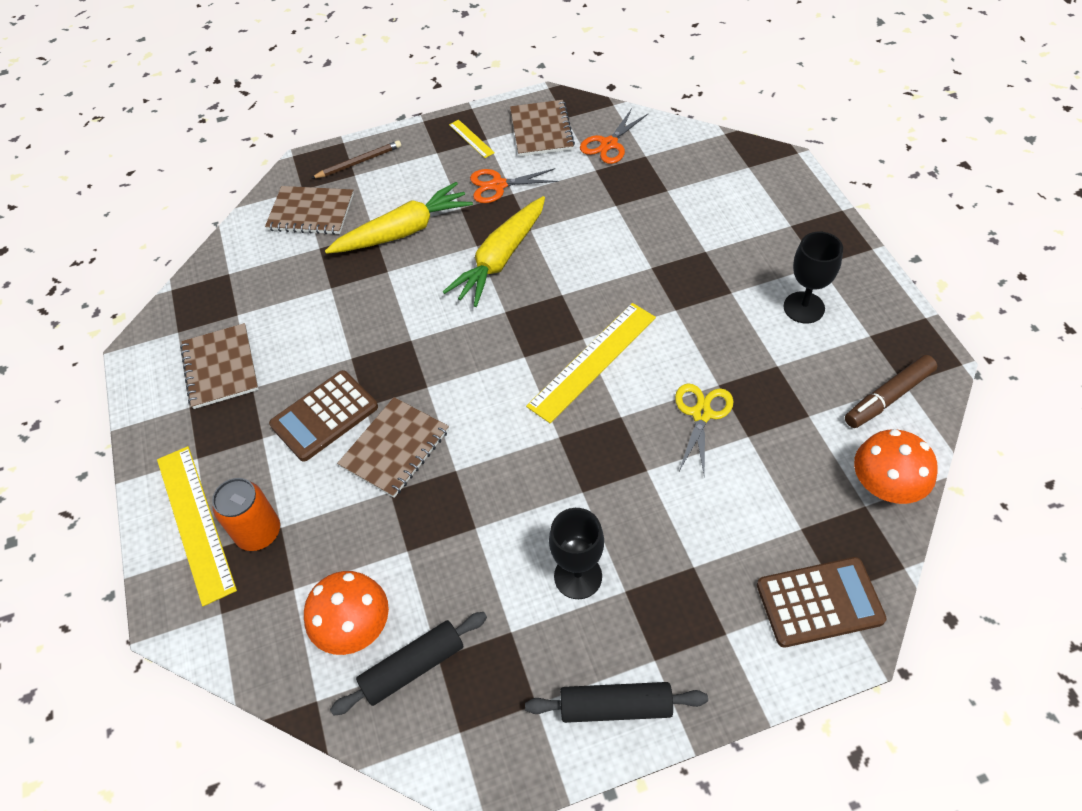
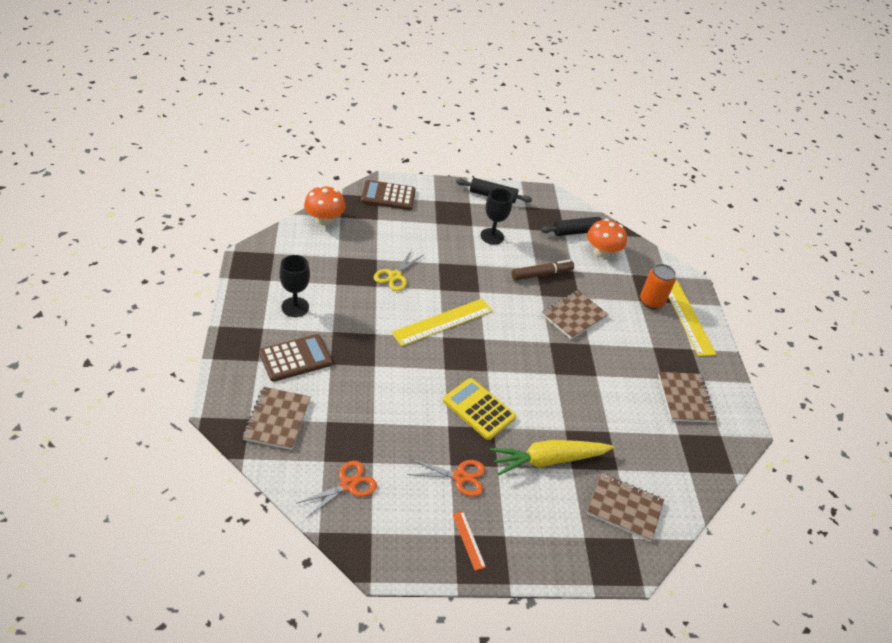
camera: 175 degrees left, 10 degrees down
(324, 416) = (615, 346): brown calculator -> brown calculator (295, 358)
(359, 162) = (579, 551): brown pencil -> none
(471, 139) = (468, 540): yellow ruler -> orange ruler
(500, 259) = (478, 409): yellow carrot -> yellow calculator
(541, 130) = (400, 525): brown notebook -> brown notebook (277, 419)
(888, 397) = (289, 250): brown marker -> brown marker (541, 274)

